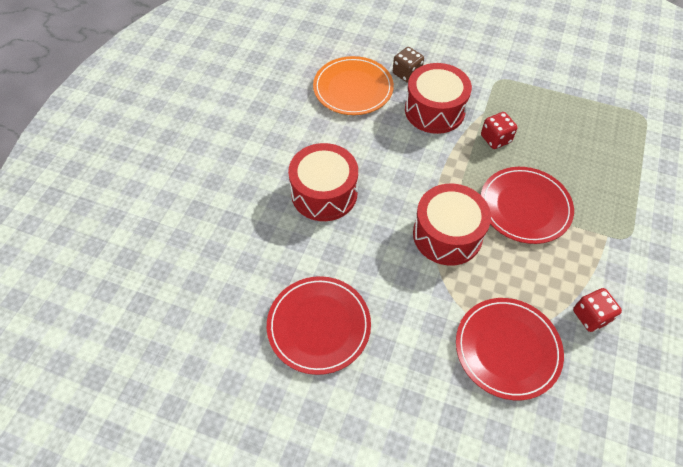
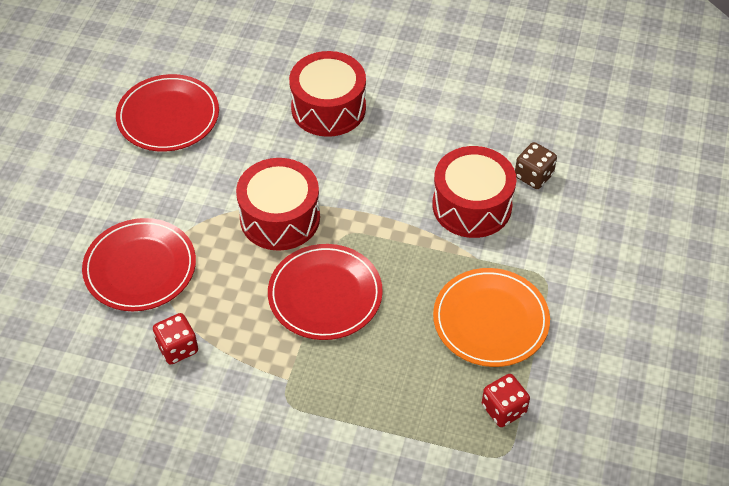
camera: 85 degrees right, 5 degrees down
(353, 88) = (495, 123): orange plate -> orange plate (490, 320)
(495, 139) = (432, 269): red dice -> red dice (503, 409)

